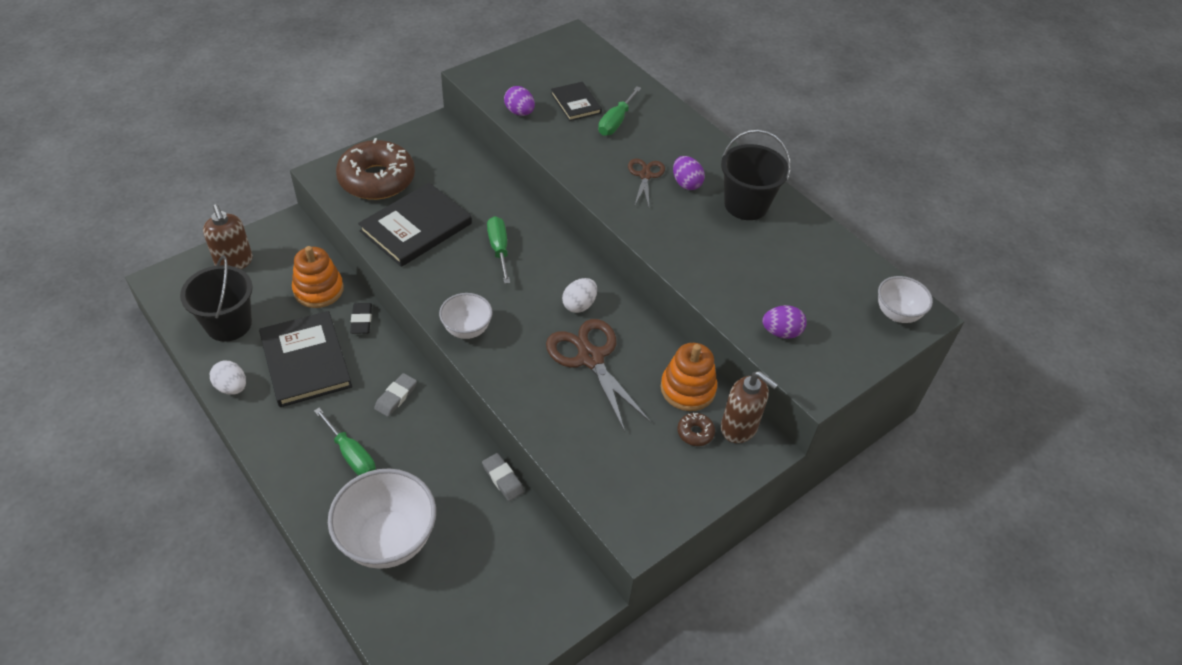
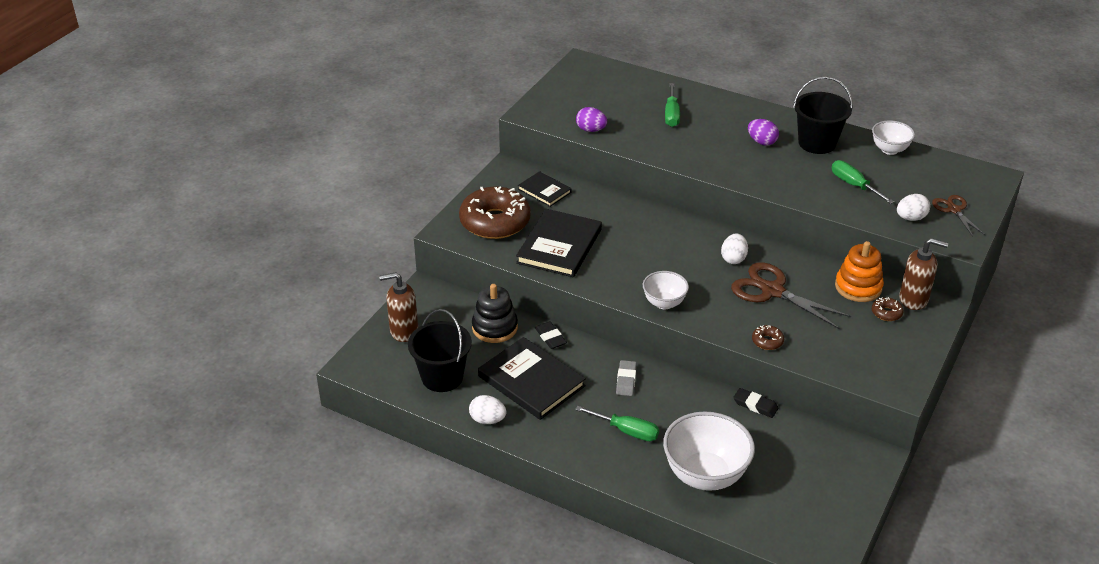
camera: 20 degrees left, 10 degrees down
(234, 262) = (403, 331): brown soap dispenser -> brown soap dispenser turned 135 degrees clockwise
(318, 290) = (494, 328): orange stacking toy -> black stacking toy
(499, 249) = (639, 240): green screwdriver -> green screwdriver (854, 185)
(503, 479) = (755, 405): grey eraser -> black eraser
(538, 416) = (767, 341): none -> brown donut
(575, 103) = (629, 110): black book -> black book (544, 191)
(645, 175) = (727, 146): brown scissors -> brown scissors (954, 210)
(781, 332) = (910, 218): purple egg -> white egg
(897, 314) = (977, 181): white bowl -> white bowl (889, 150)

